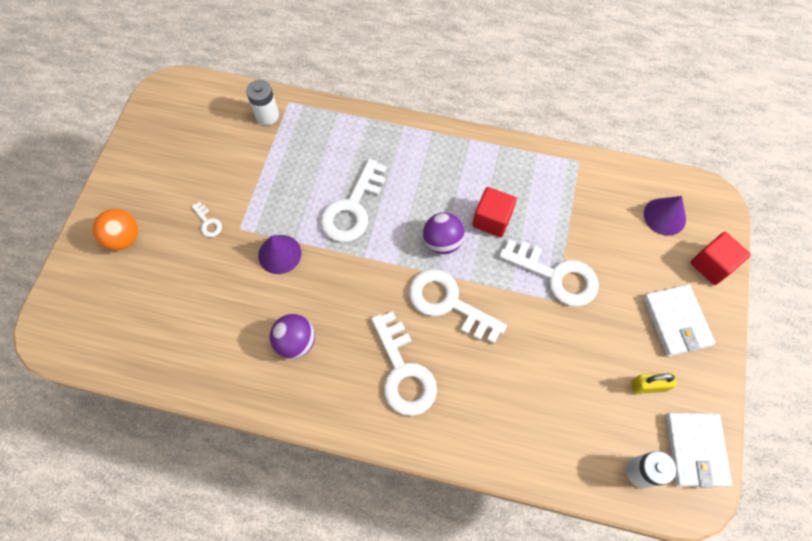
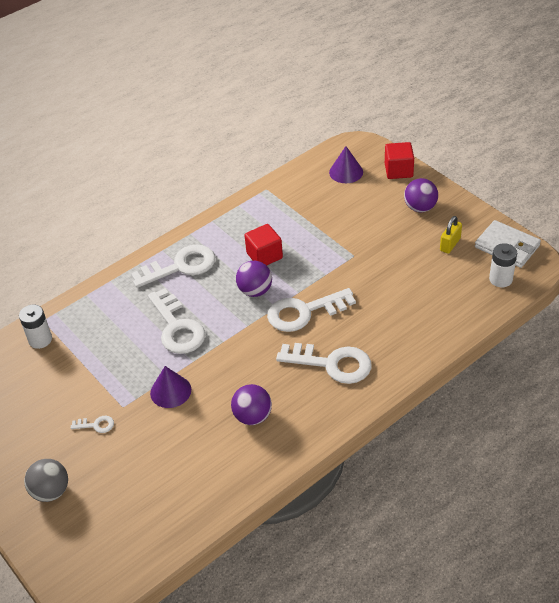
camera: 50 degrees left, 20 degrees down
(124, 238) = (51, 491): orange ball -> grey ball
(556, 276) = (337, 246): white key -> white key (181, 266)
(676, 321) = (420, 208): white wallet -> purple ball

